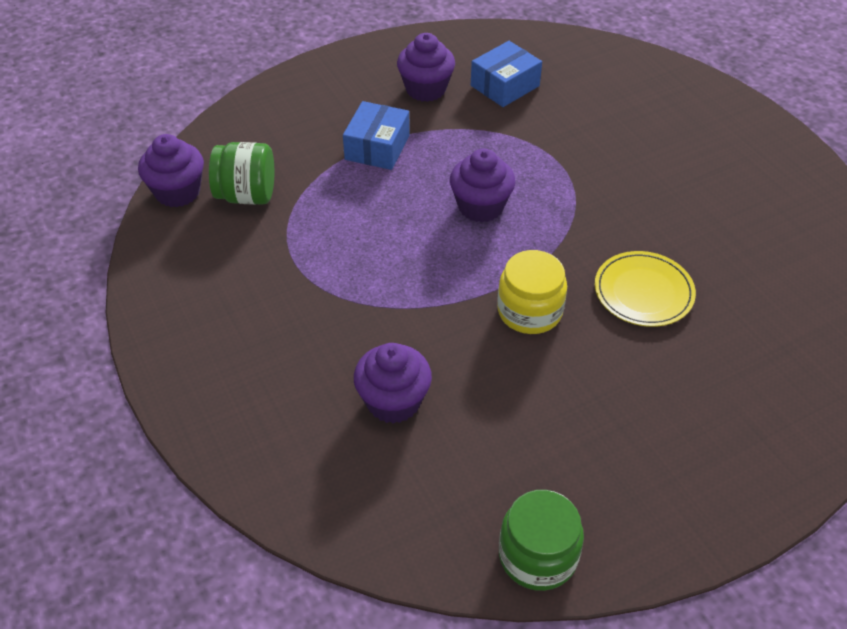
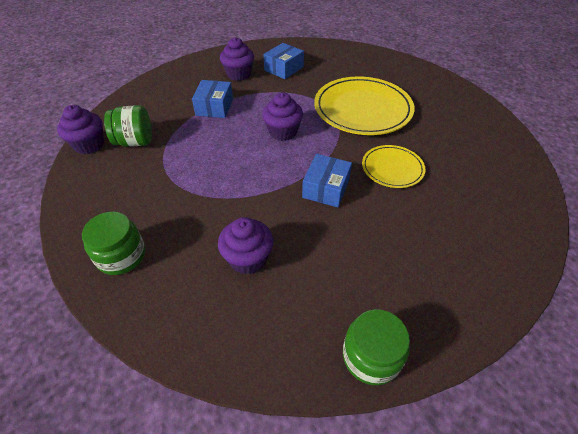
camera: 10 degrees left, 0 degrees up
(218, 372) = (121, 256): none -> green jar
(529, 311) = (326, 188): yellow jar -> blue box
(622, 180) = (362, 109): none -> yellow plate

